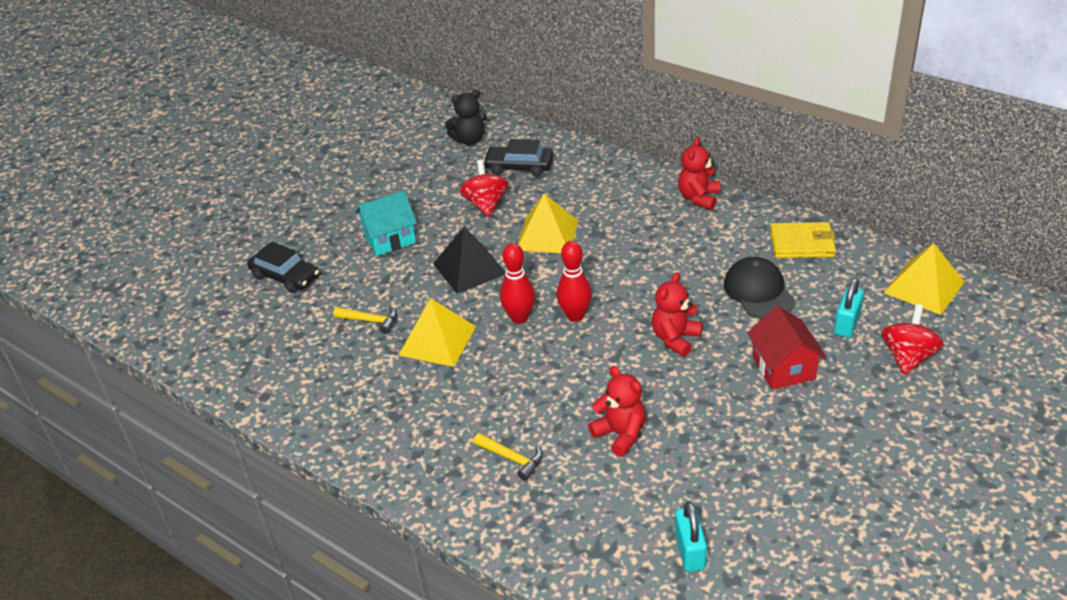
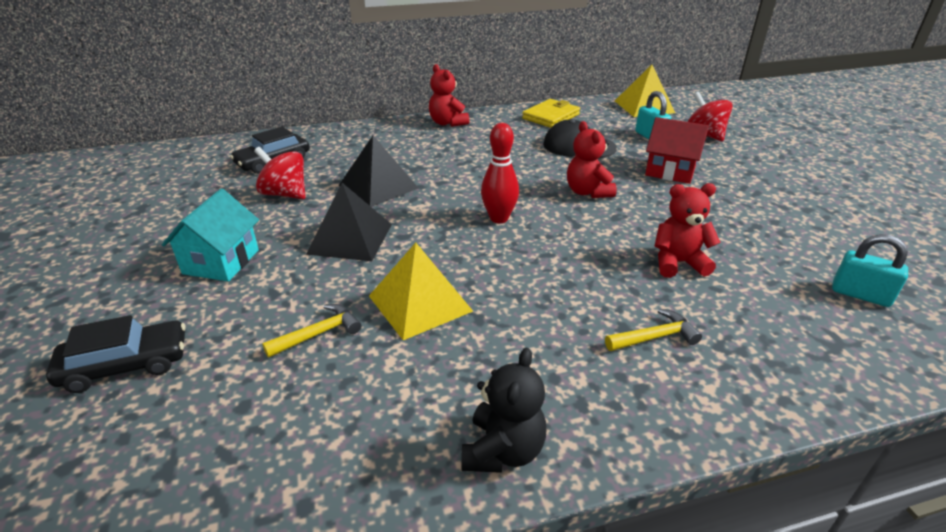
camera: 55 degrees left, 5 degrees down
(469, 140) = (190, 165): black teddy bear -> black teddy bear (503, 450)
(519, 318) = (459, 244): red bowling pin -> none
(547, 235) = (378, 186): yellow pyramid -> black pyramid

